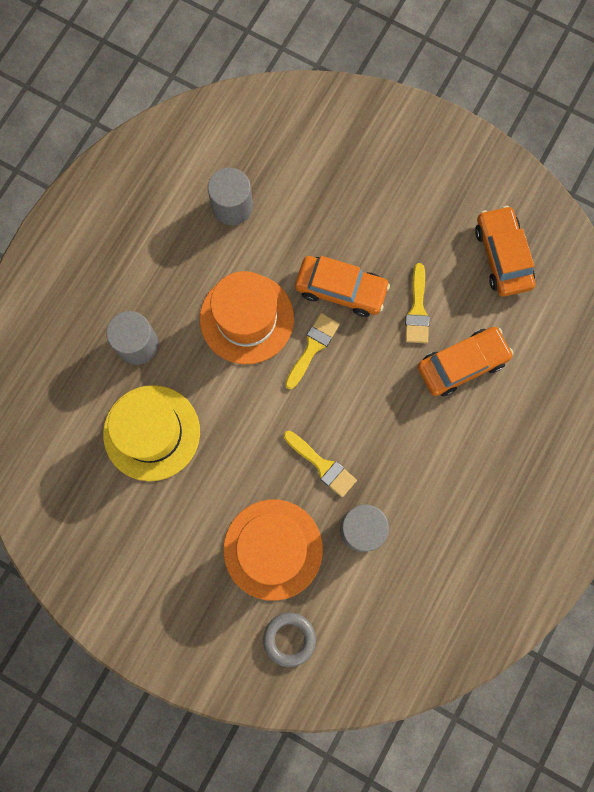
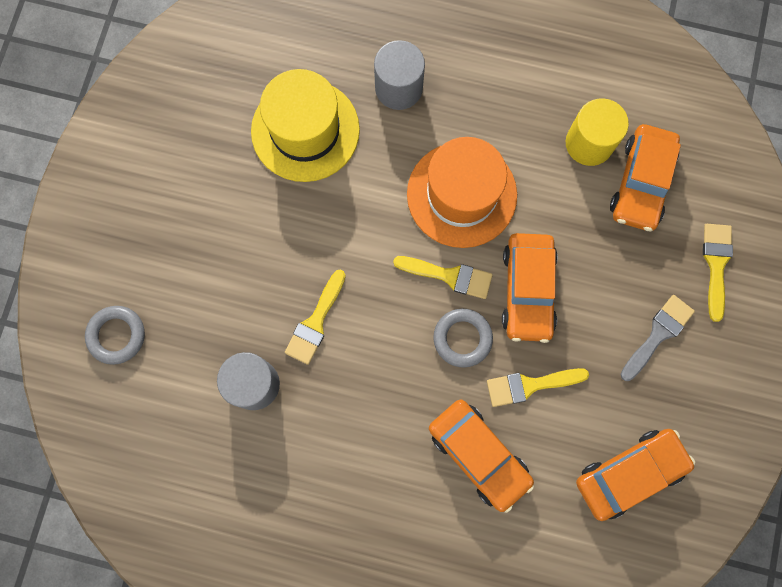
camera: 75 degrees right, 0 degrees up
(232, 206) = (589, 143): grey cylinder -> yellow cylinder
(273, 549) = (209, 292): orange hat -> none
(277, 177) = (641, 183): none -> orange car
(359, 143) = (716, 265): none -> yellow brush
(366, 351) = (462, 338): none -> grey ring
(402, 203) = (658, 335): none -> grey brush

